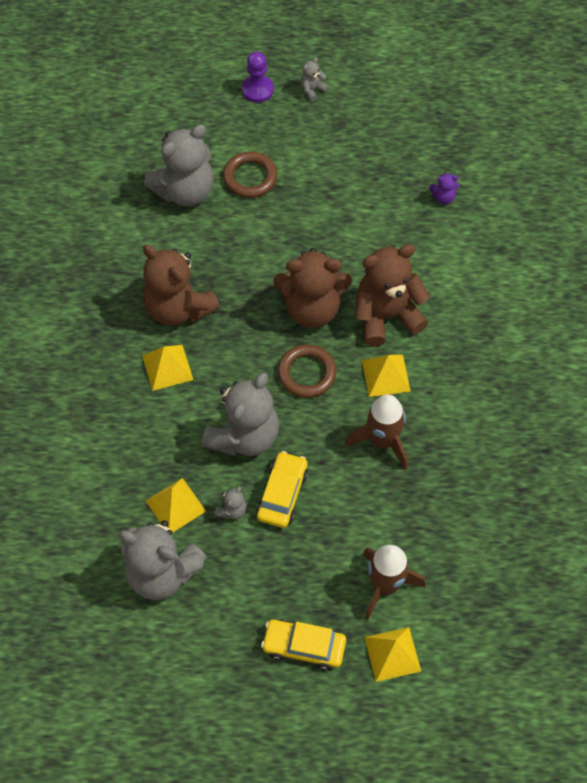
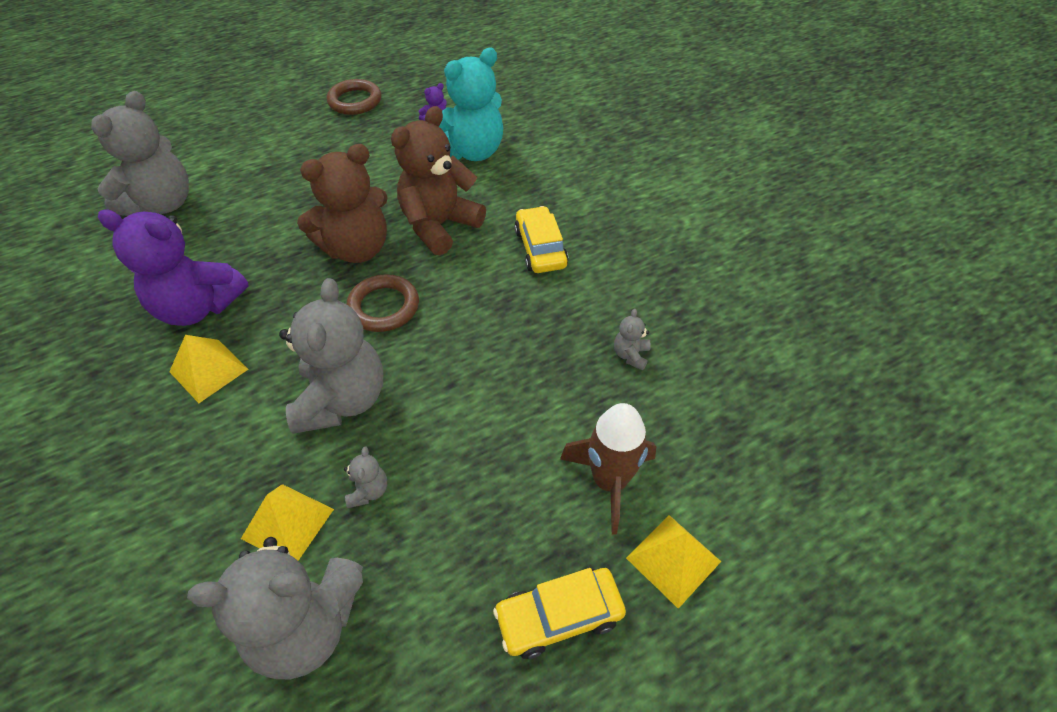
camera: 30 degrees left, 10 degrees down
(178, 308) = (198, 307): brown teddy bear -> purple teddy bear
(250, 177) = (232, 170): brown ring -> brown ring (355, 101)
(257, 90) = (208, 108): purple pawn -> none
(282, 494) = (423, 440): yellow car -> yellow car (540, 248)
(312, 90) = (265, 92): grey teddy bear -> grey teddy bear (631, 355)
(382, 441) = (506, 333): brown rocket -> none
(386, 375) = (471, 273): yellow pyramid -> none
(456, 248) = (472, 151): none -> turquoise teddy bear

